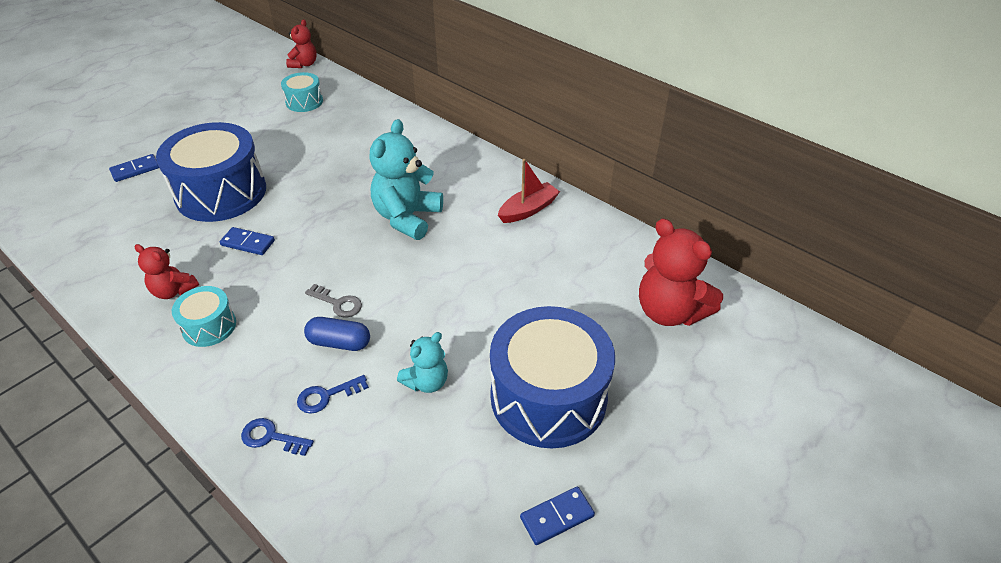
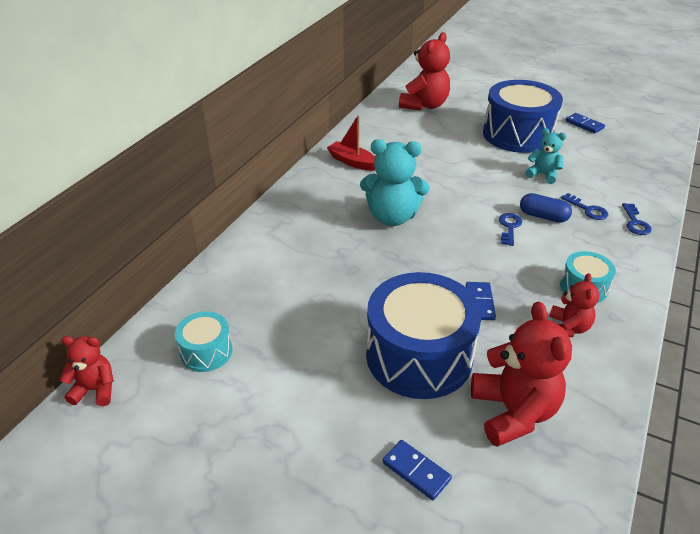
camera: 105 degrees left, 5 degrees down
(131, 226) = (513, 412): none -> red teddy bear
(338, 303) = (509, 227): grey key -> blue key
(339, 342) = (543, 216): blue capsule -> blue capsule turned 60 degrees counterclockwise

